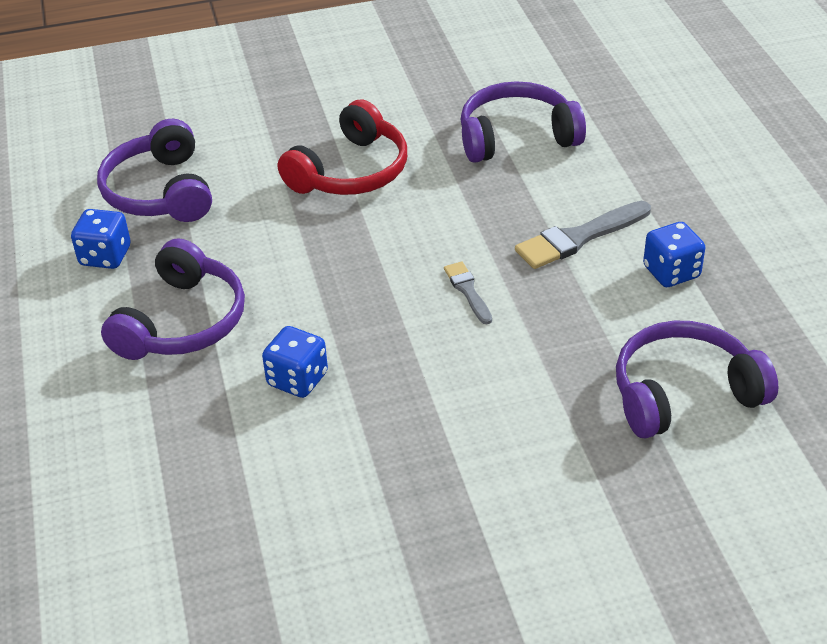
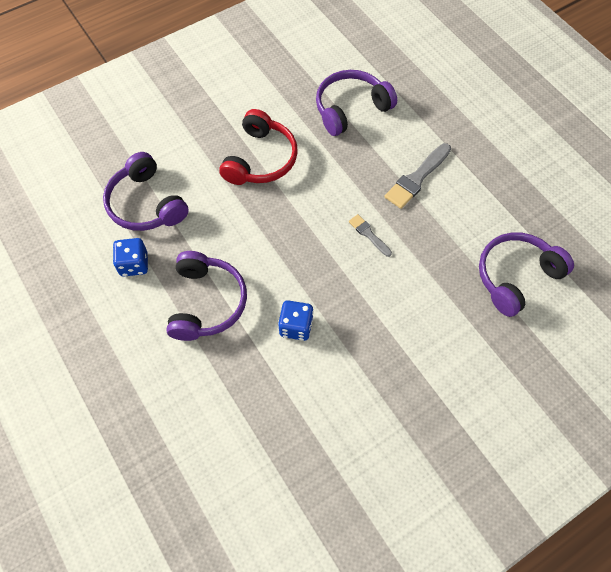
camera: 20 degrees left, 20 degrees up
(671, 272) = (478, 191): blue dice -> none

